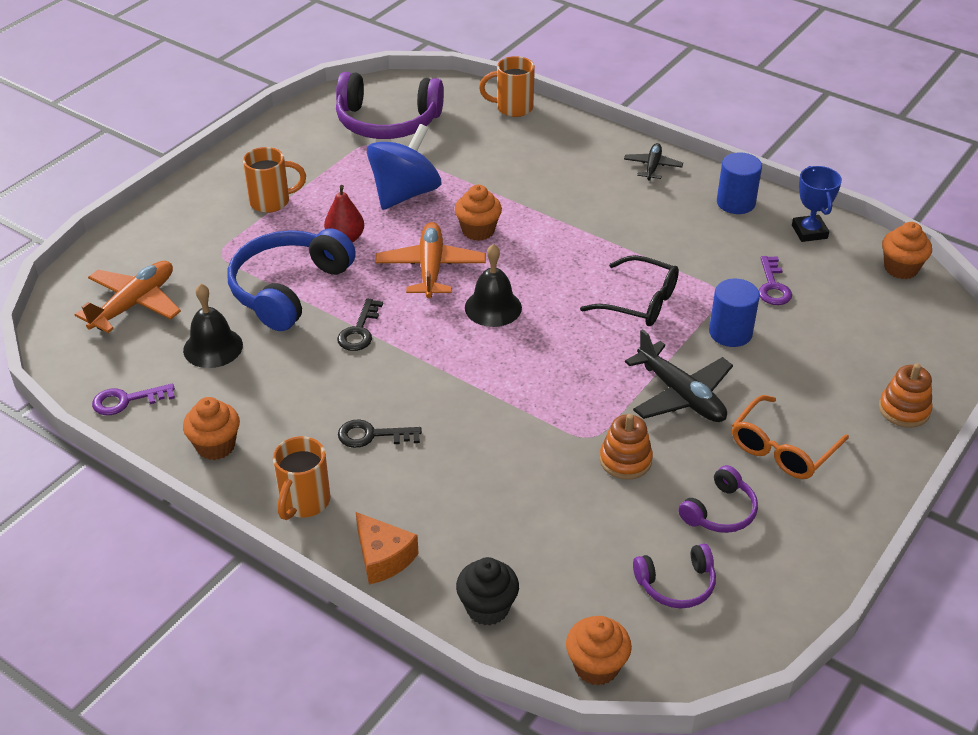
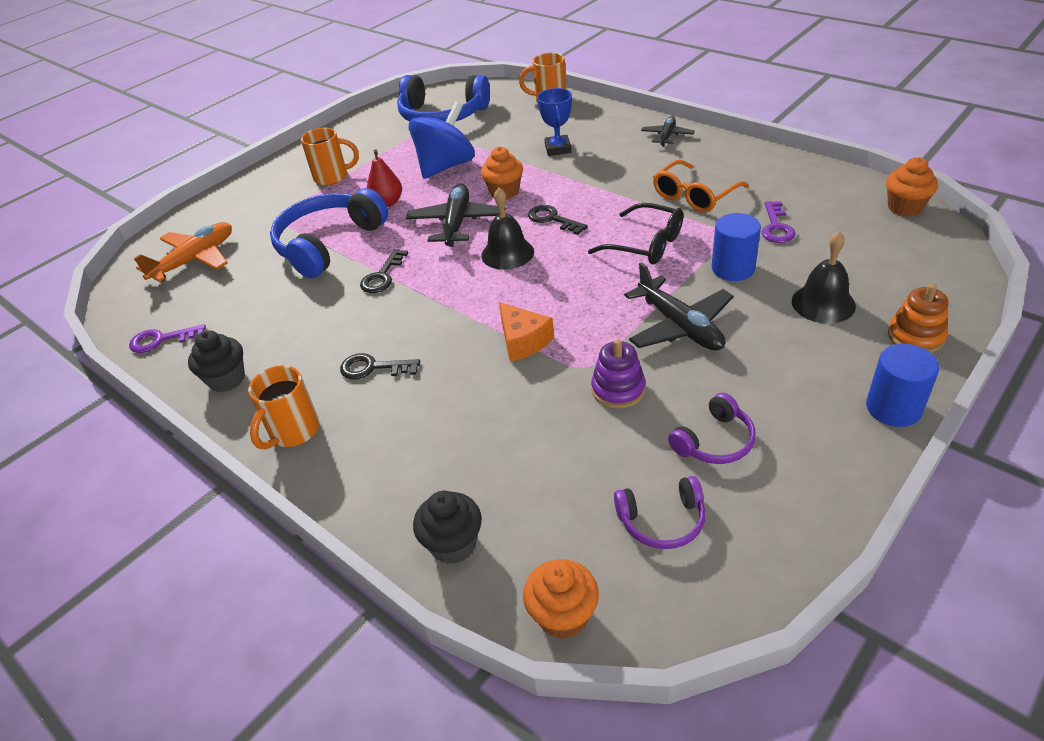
camera: 10 degrees right, 0 degrees up
(213, 347) = (250, 293): black bell -> black bell (823, 303)
(216, 446) = (227, 379): orange cupcake -> black cupcake
(383, 557) = (357, 488): orange cheese -> orange cheese (523, 341)
(387, 122) = (442, 115): purple headphones -> blue headphones
(431, 268) = (457, 223): orange plane -> black plane
(536, 267) = (552, 219): none -> black key
(625, 460) = (618, 389): orange stacking toy -> purple stacking toy
(735, 203) = (742, 160): blue cylinder -> blue cylinder (893, 408)
(782, 449) = (784, 376): orange glasses -> orange glasses (694, 196)
(809, 232) = (812, 180): blue trophy -> blue trophy (558, 149)

